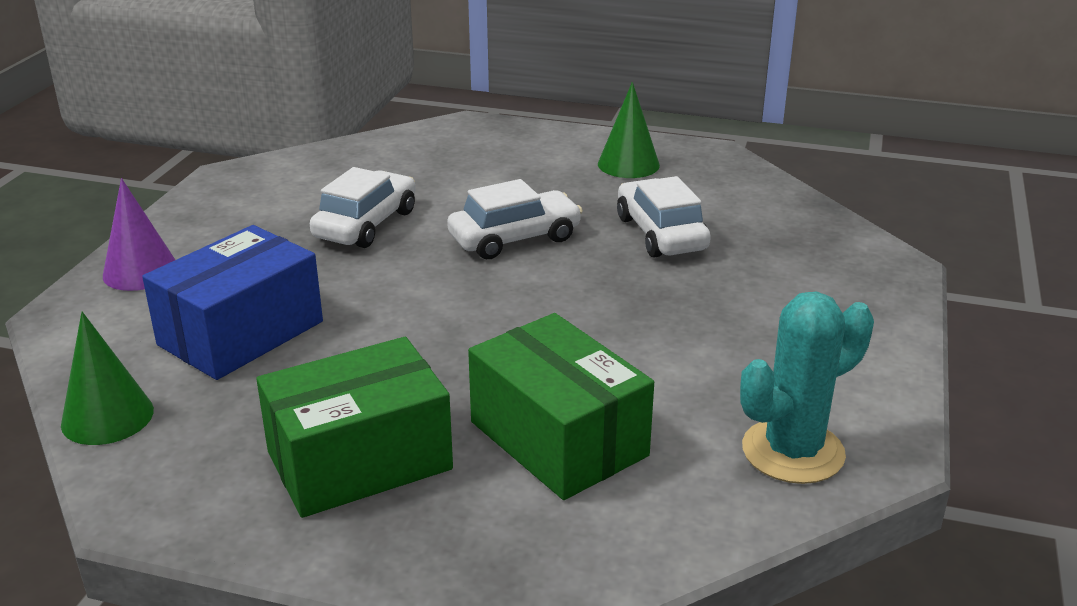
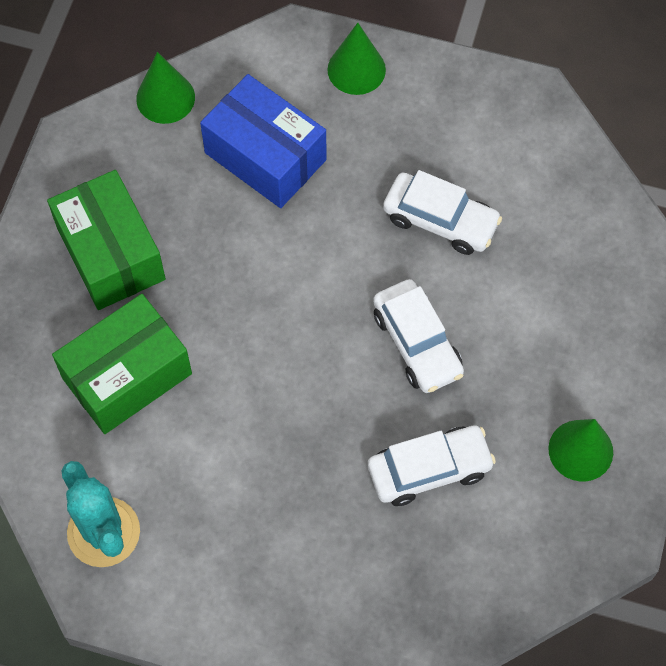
camera: 90 degrees right, 35 degrees up
(140, 271) = (356, 69): purple cone -> green cone

